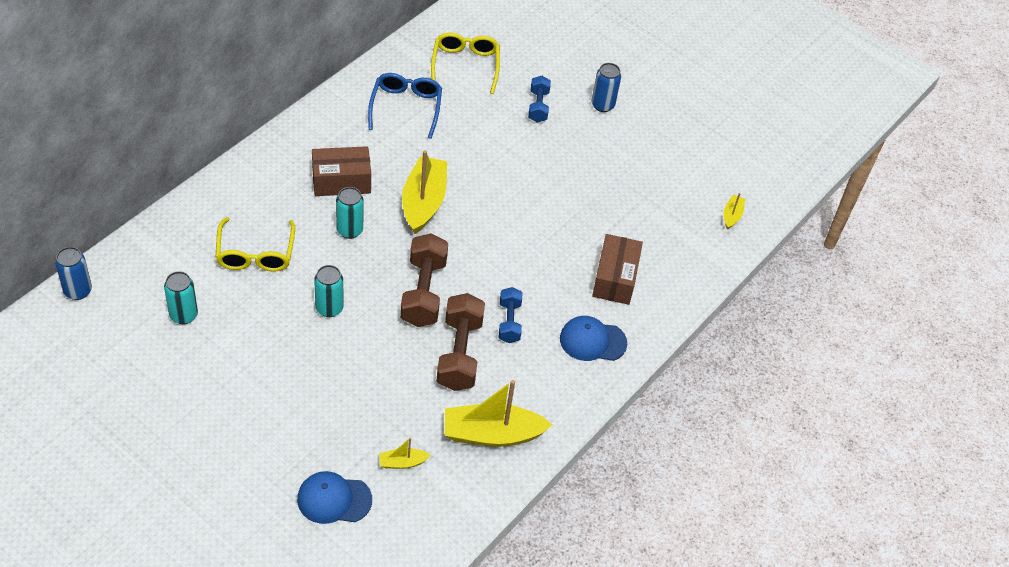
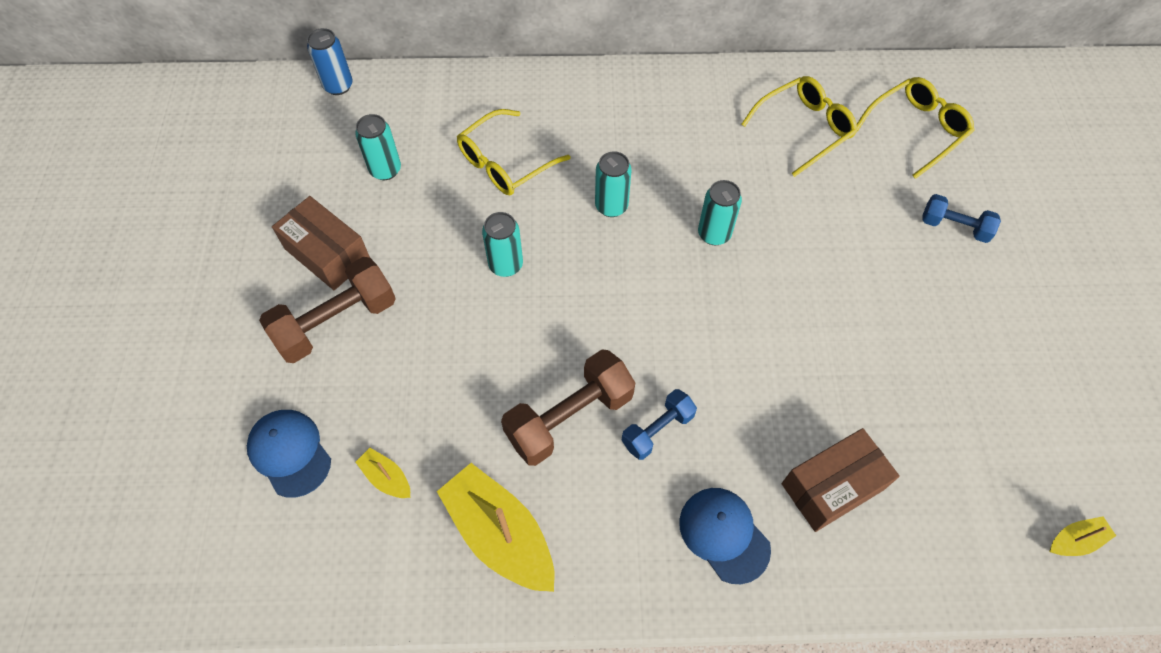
camera: 55 degrees right, 10 degrees up
(341, 181) = (658, 154): brown box -> brown box (327, 254)
(406, 107) = (805, 128): blue glasses -> yellow glasses
(423, 202) = (714, 234): yellow boat -> turquoise can
(423, 292) = (608, 323): brown dumbbell -> brown dumbbell (336, 322)
(538, 106) = (954, 227): blue dumbbell -> blue dumbbell turned 60 degrees clockwise
(602, 105) = (1038, 280): blue can -> none

